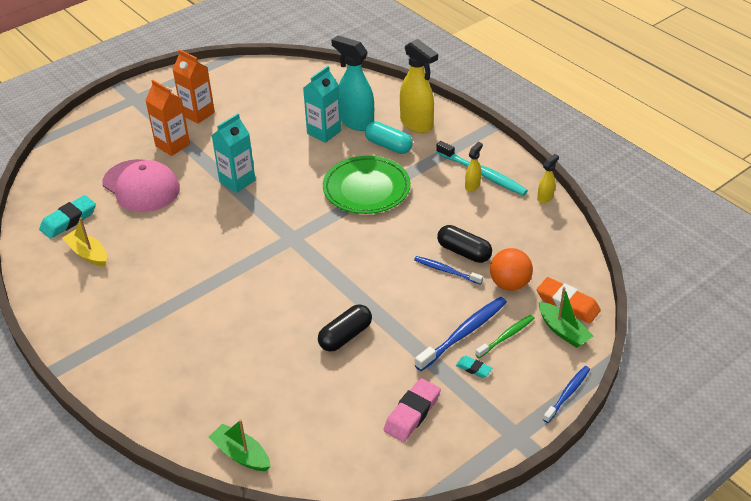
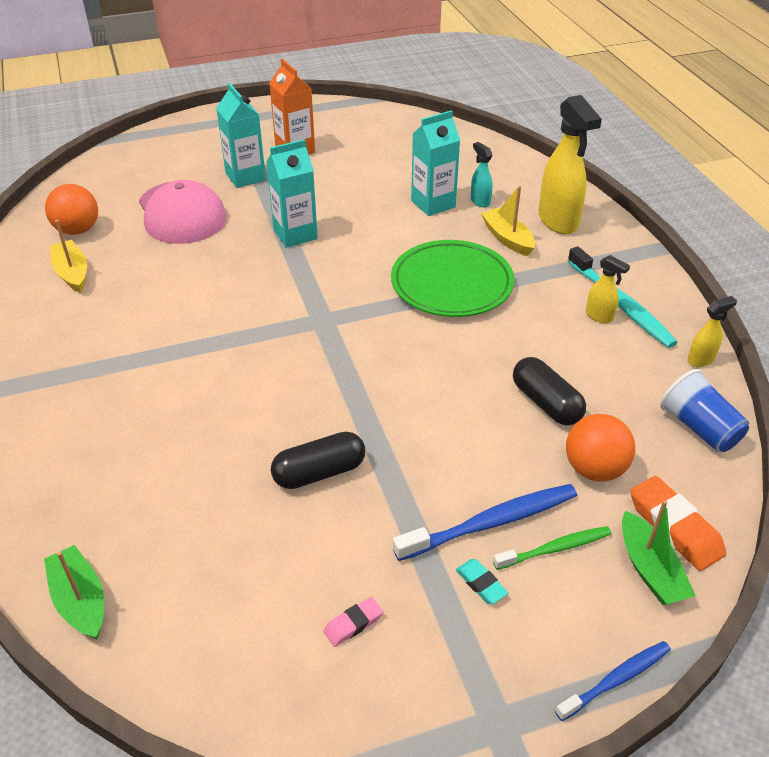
camera: 20 degrees right, 0 degrees up
(69, 220) = (77, 230): turquoise eraser -> orange ball
(172, 145) = (245, 177): orange carton -> turquoise carton
(356, 122) = (480, 201): turquoise spray bottle -> turquoise spray bottle, size x0.48
(388, 146) = (507, 239): turquoise capsule -> yellow boat
(412, 413) = (353, 624): pink eraser -> pink eraser, size x0.53
(446, 271) = (508, 422): blue toothbrush -> none
(472, 186) = (599, 316): yellow spray bottle -> yellow spray bottle turned 75 degrees clockwise
(560, 241) = (699, 428): none -> blue cup

